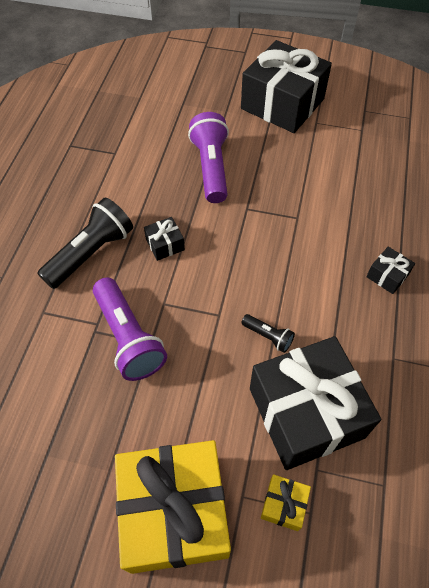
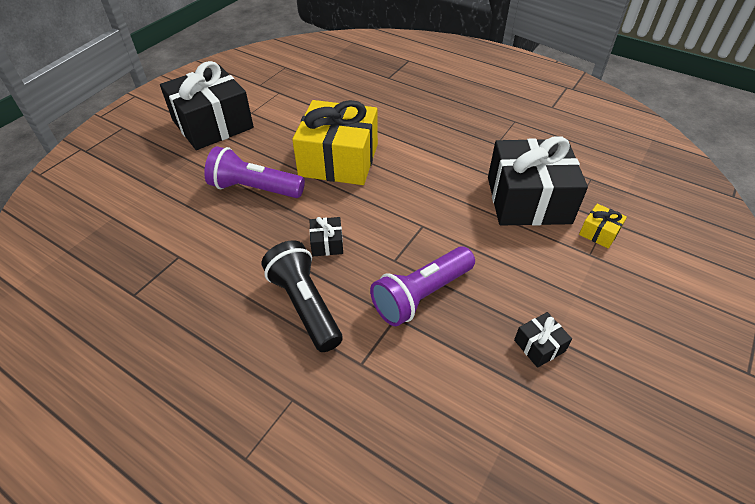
camera: 70 degrees left, 10 degrees down
(128, 337) = (421, 295): purple flashlight -> purple flashlight turned 150 degrees clockwise
(174, 512) = (598, 300): yellow gift -> yellow gift (339, 160)
(268, 336) = (455, 202): black flashlight -> none
(387, 276) = (426, 125): black gift -> black gift (539, 346)

